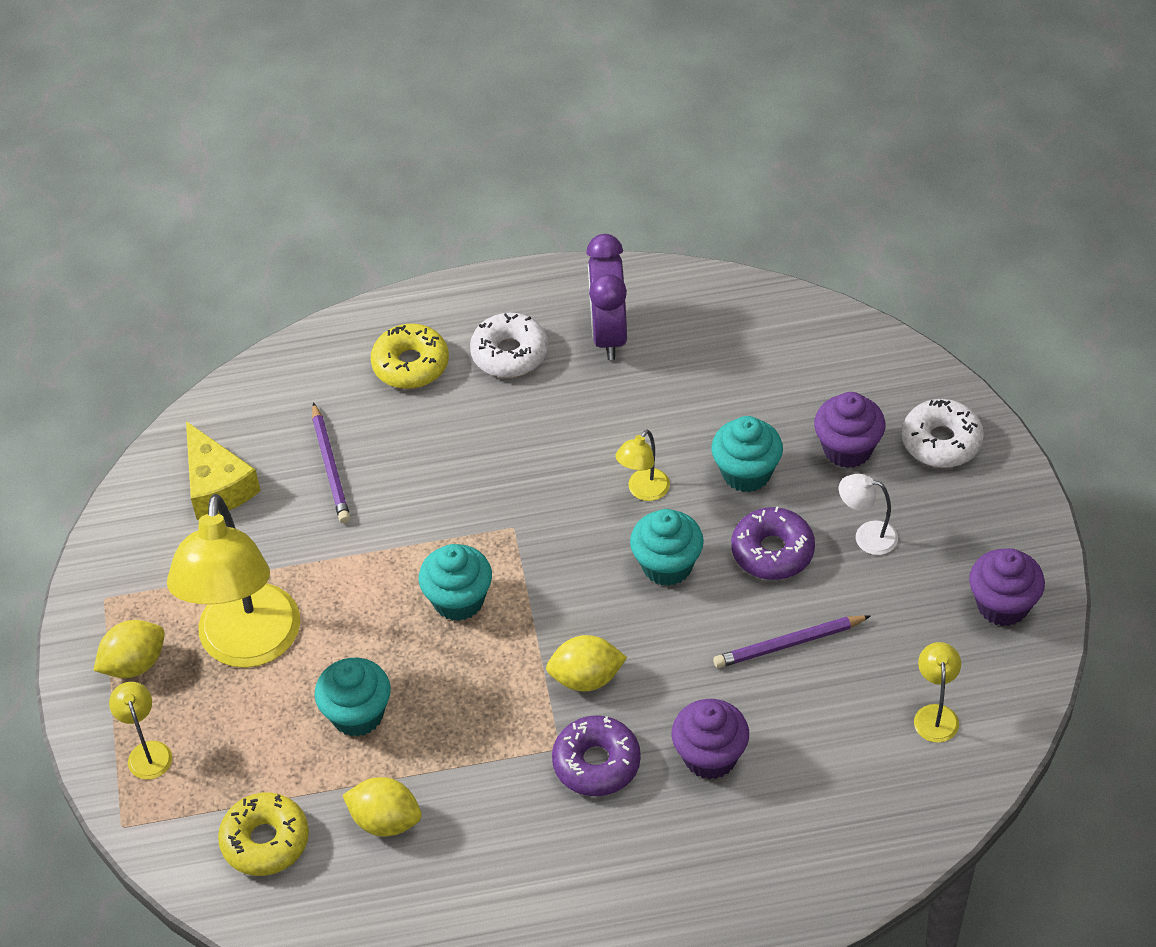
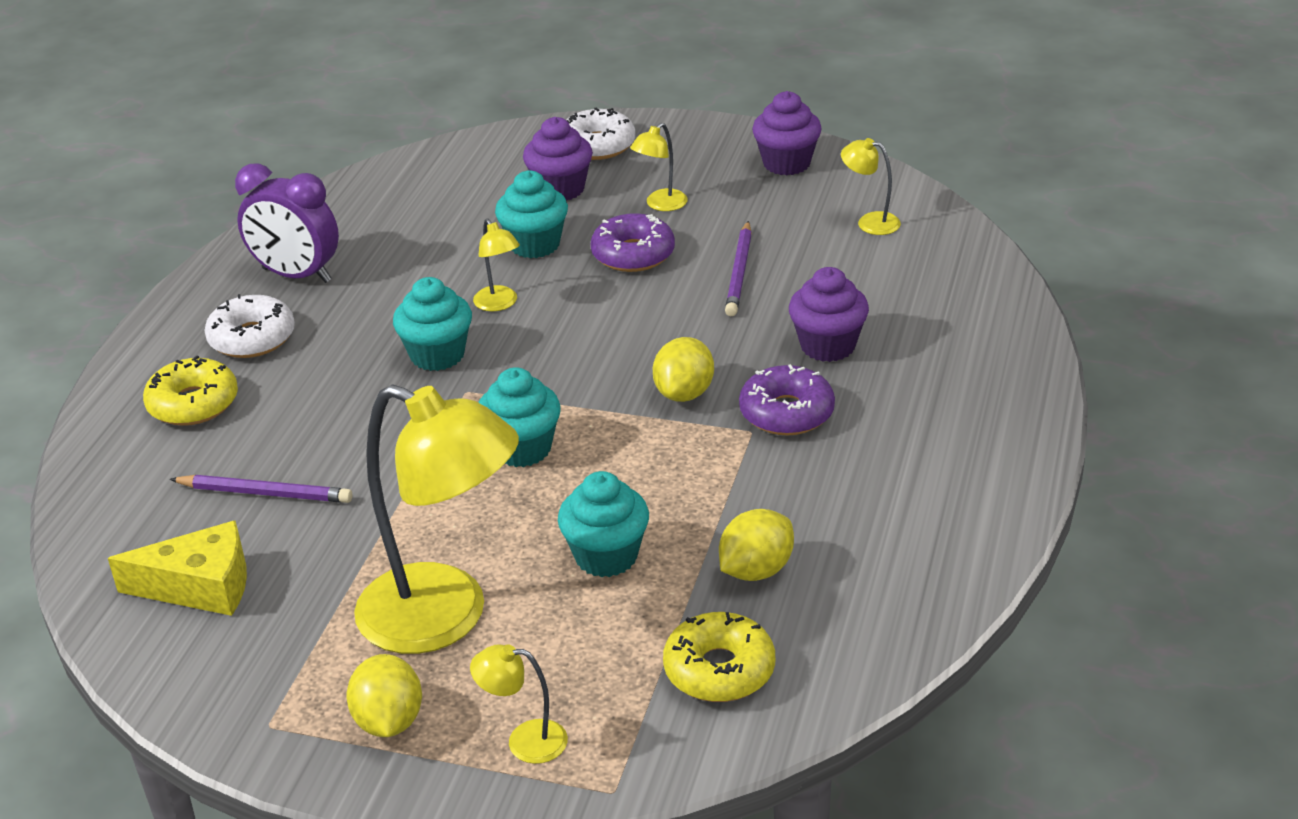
camera: 65 degrees left, 15 degrees down
(667, 565) = (596, 313): turquoise cupcake -> turquoise cupcake (437, 355)
(867, 536) = (660, 205): white lamp -> yellow lamp

